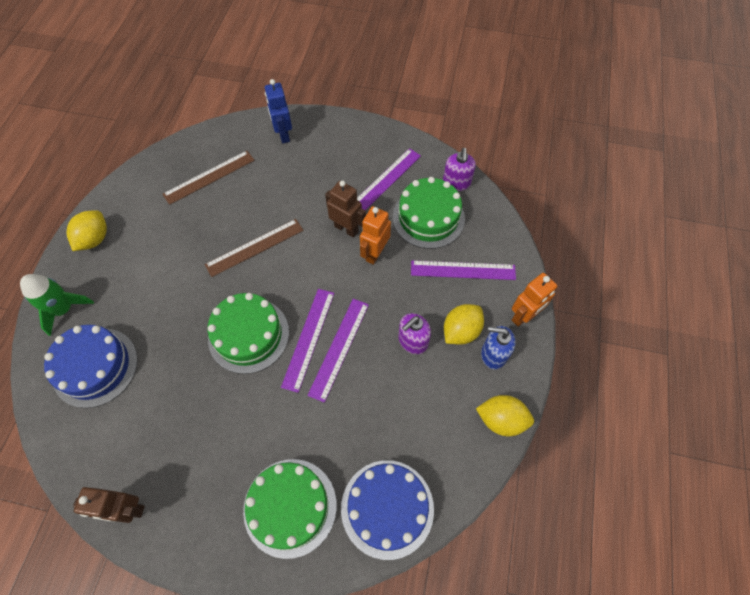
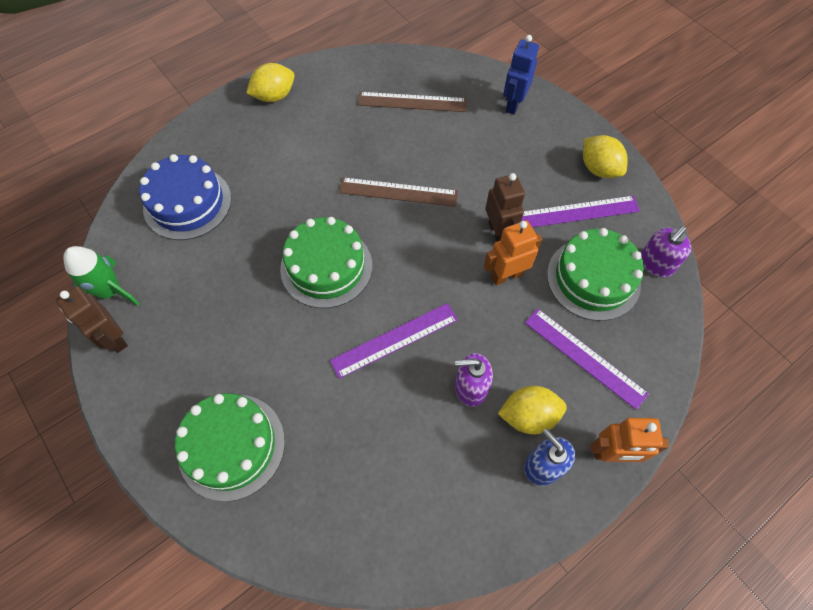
camera: 40 degrees right, 0 degrees up
(64, 309) = (204, 139): green rocket -> green rocket (110, 292)
(309, 338) = (375, 310): purple ruler -> none
(387, 508) = (310, 522): blue cake -> none
(501, 420) = (493, 537): yellow lemon -> yellow lemon (599, 169)

